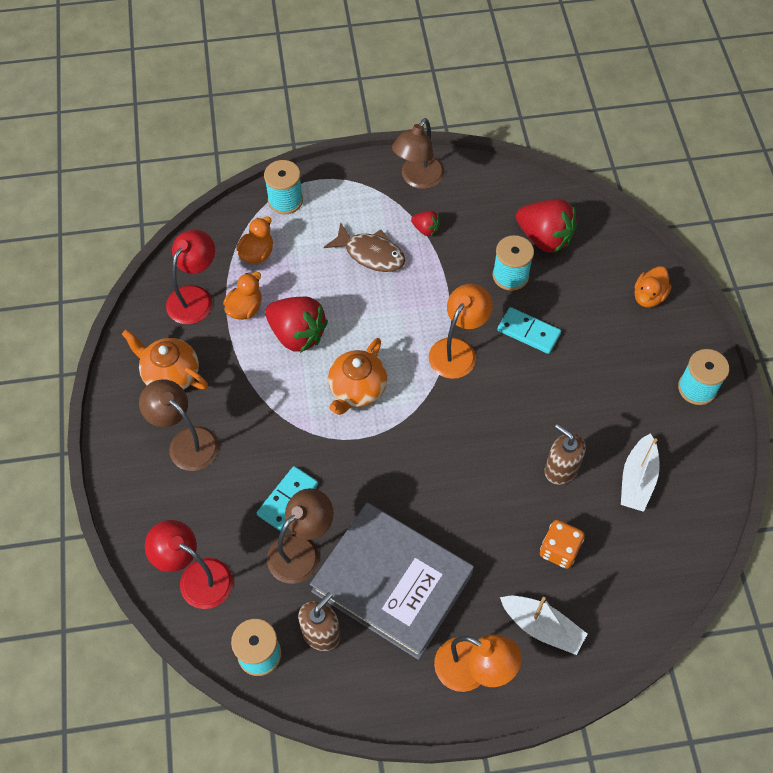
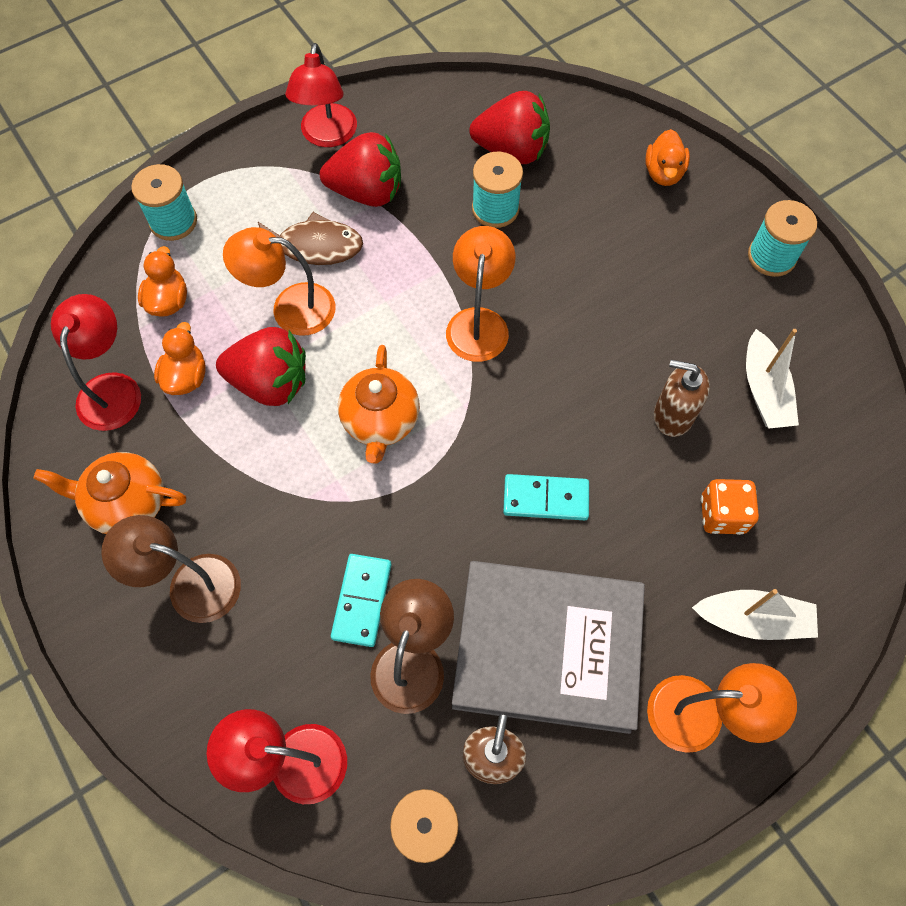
camera: 25 degrees left, 5 degrees up
(334, 289) = (290, 308): none -> orange lamp
(418, 179) = (327, 136): brown lamp -> red lamp
(426, 229) = (367, 192): red strawberry -> red strawberry, size x2.06
(528, 332) = (551, 267): turquoise domino -> turquoise domino (545, 499)

